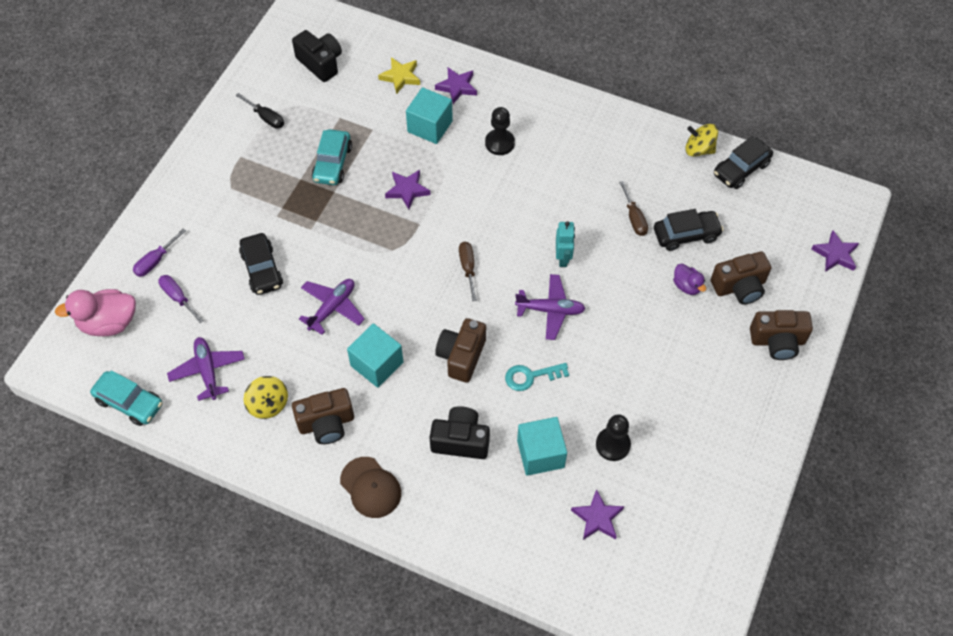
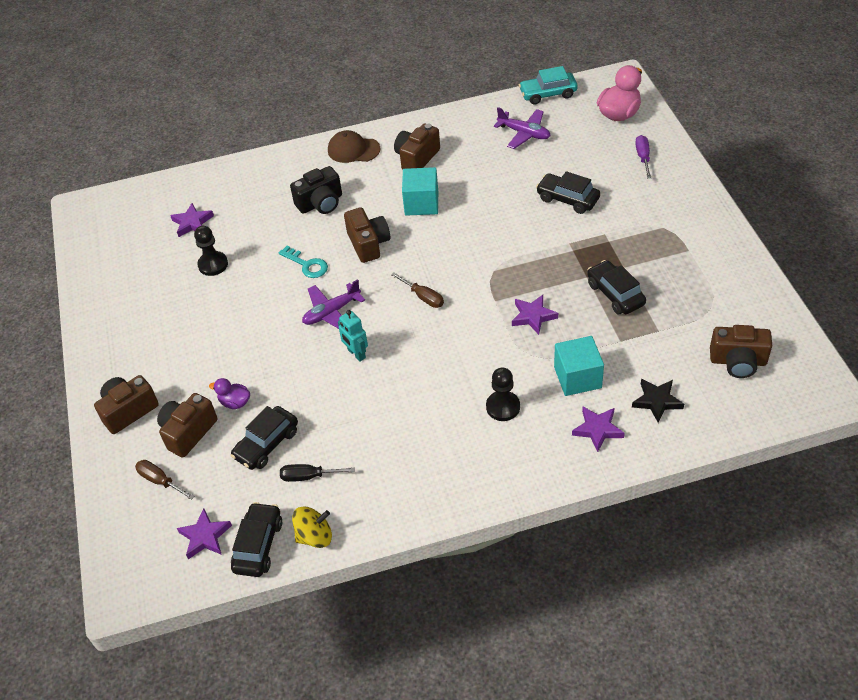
camera: 145 degrees right, 10 degrees down
(178, 297) = (598, 151): purple screwdriver -> none
(266, 118) = (713, 288): black screwdriver -> black screwdriver (308, 476)
(268, 404) = (465, 143): yellow spinning top -> none
(320, 63) = (738, 361): black camera -> brown camera
(332, 163) = (615, 294): turquoise car -> black car
(332, 308) = (490, 211): purple plane -> none
(400, 77) = (657, 401): yellow star -> black star
(531, 376) = (306, 264): turquoise key -> turquoise key turned 90 degrees clockwise
(540, 454) = (260, 229): turquoise cube -> none
(634, 218) = (324, 426): brown screwdriver -> brown screwdriver (160, 481)
(835, 254) = (114, 522): purple star -> purple star (205, 536)

